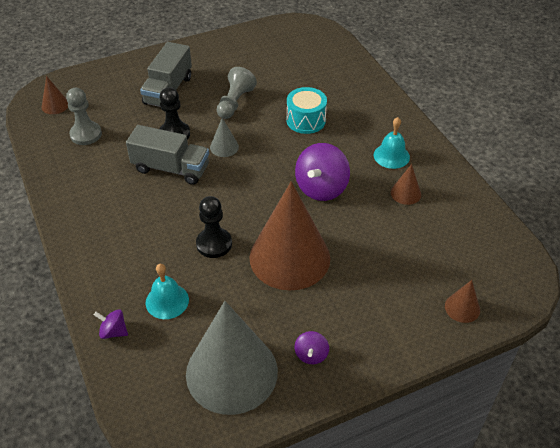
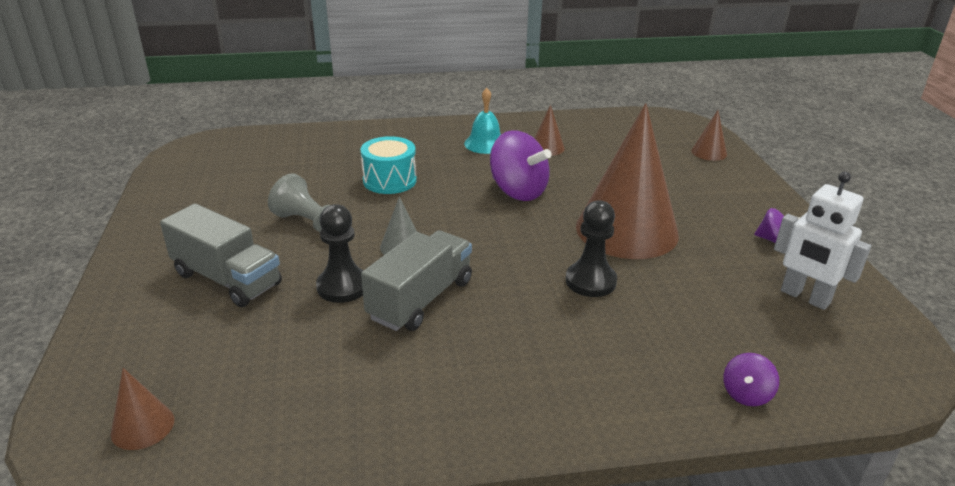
camera: 75 degrees left, 15 degrees down
(86, 134) = (271, 387): grey pawn -> none
(167, 301) = (689, 335): turquoise bell -> none
(231, 372) = (805, 297): grey cone -> white robot

